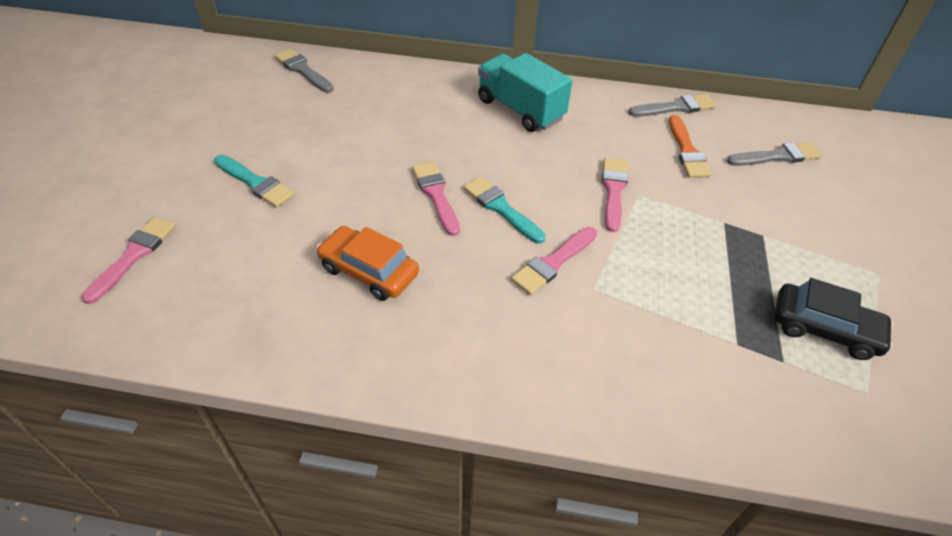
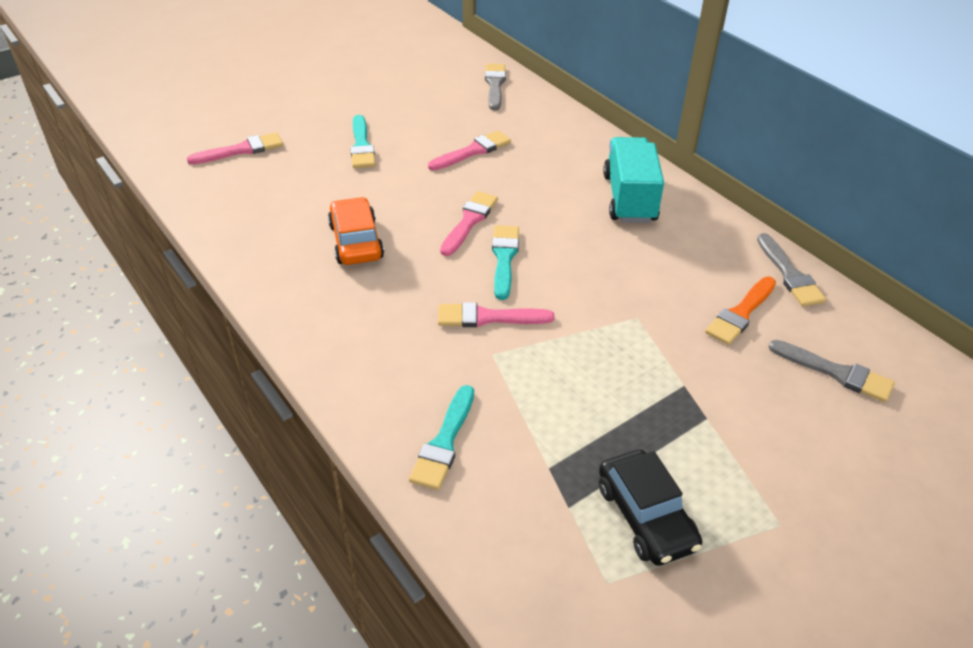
camera: 45 degrees right, 5 degrees down
(613, 191) = (617, 301): pink brush -> pink brush (473, 151)
(657, 383) = (444, 442): none -> turquoise brush
(675, 107) = (789, 274): grey brush -> grey brush turned 45 degrees clockwise

